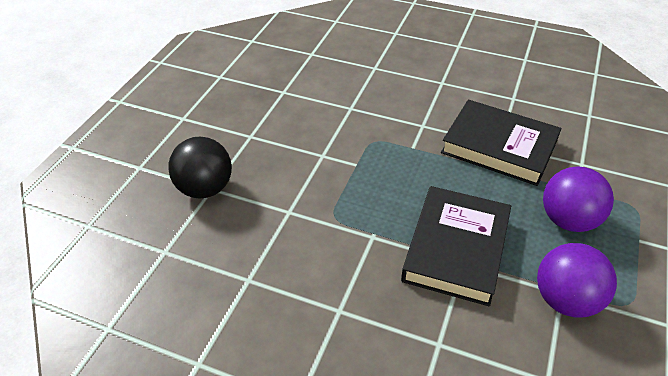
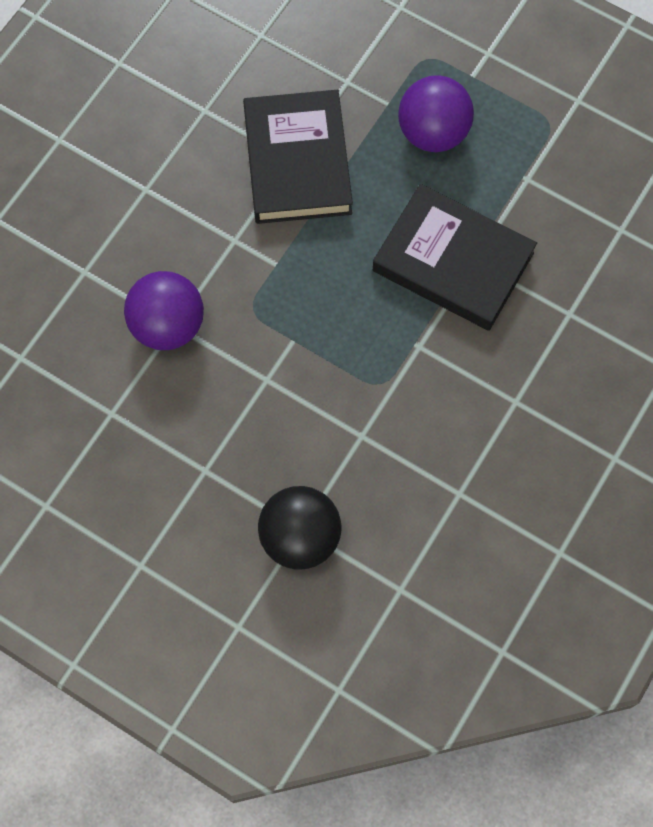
camera: 80 degrees left, 25 degrees up
(499, 147) = (297, 162): black book -> black book turned 45 degrees counterclockwise
(566, 300) = (537, 179): purple ball -> purple ball (168, 326)

